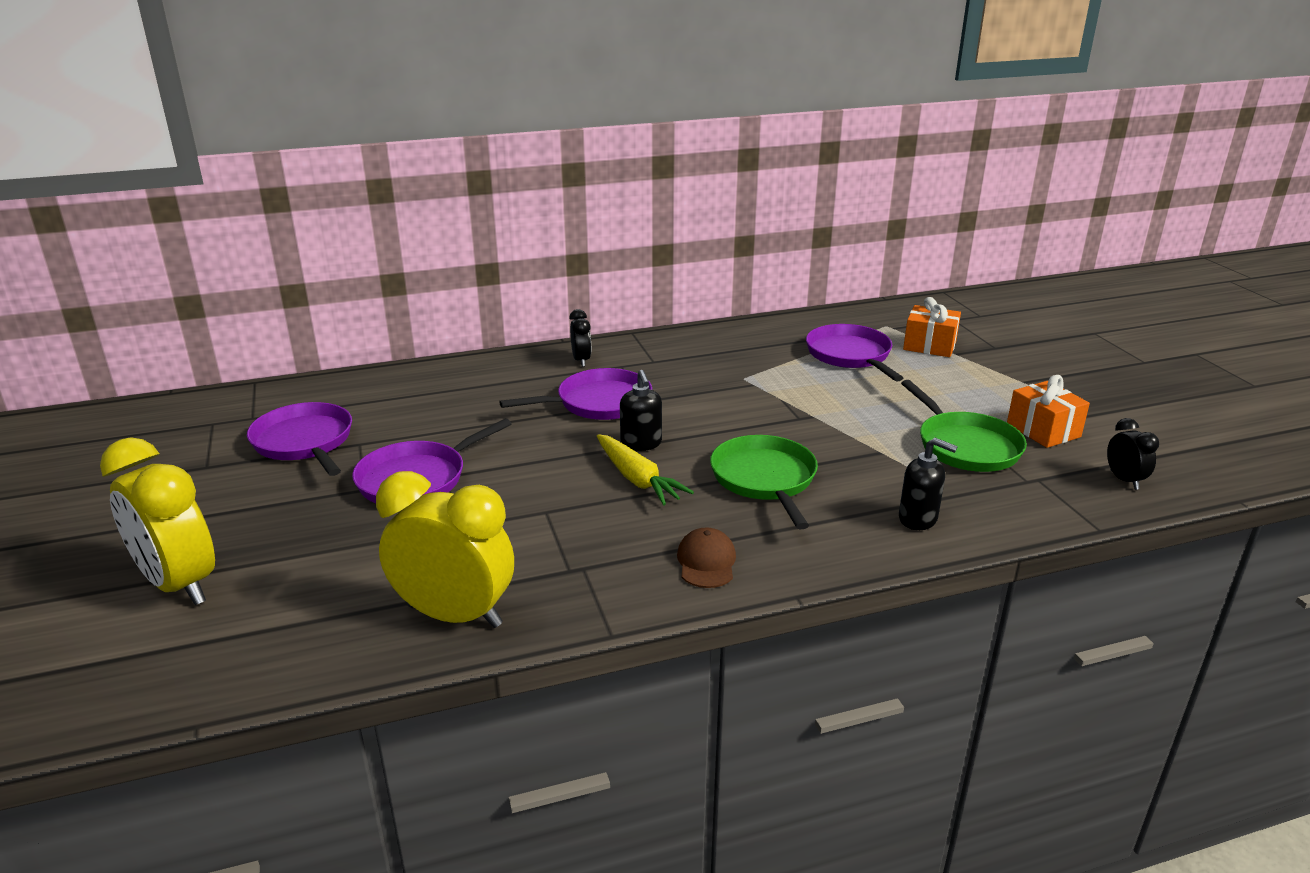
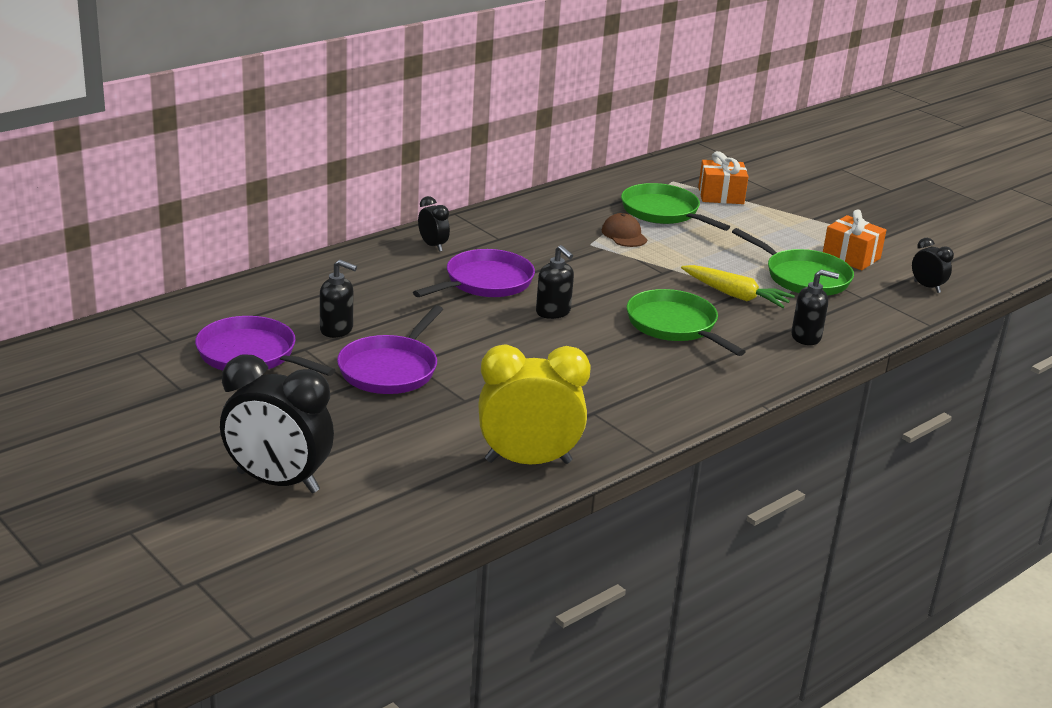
camera: 25 degrees left, 0 degrees up
(179, 584) = (278, 482): yellow clock -> black clock
(408, 429) = (337, 330): none -> black soap dispenser
(637, 479) = (576, 341): yellow carrot -> yellow carrot (735, 295)
(706, 562) = (680, 392): brown cap -> brown cap (624, 235)
(850, 355) = (662, 212): purple pan -> green pan

